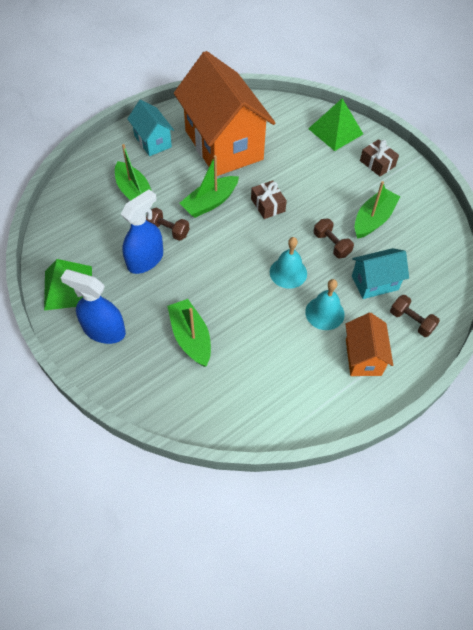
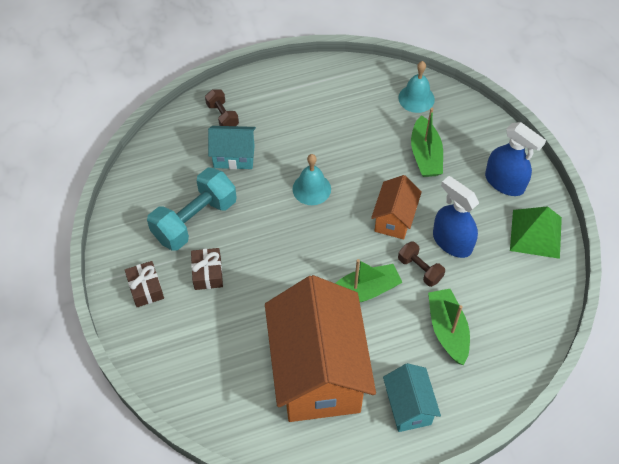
camera: 160 degrees left, 0 degrees up
(145, 260) = (452, 242): blue spray bottle -> blue spray bottle turned 75 degrees clockwise
(267, 205) = (299, 269): brown gift -> brown gift (207, 273)
(324, 313) = (295, 143): turquoise bell -> turquoise bell (416, 98)
(331, 244) = (254, 205): brown dumbbell -> none
(335, 131) = (166, 352): green pyramid -> none
(363, 357) = (281, 100): orange house -> orange house (394, 219)
(373, 219) = (195, 220): green boat -> turquoise dumbbell

